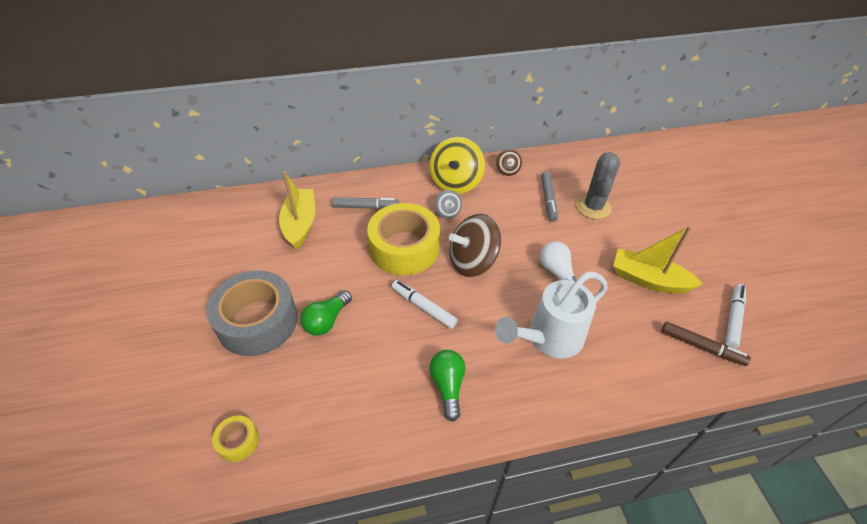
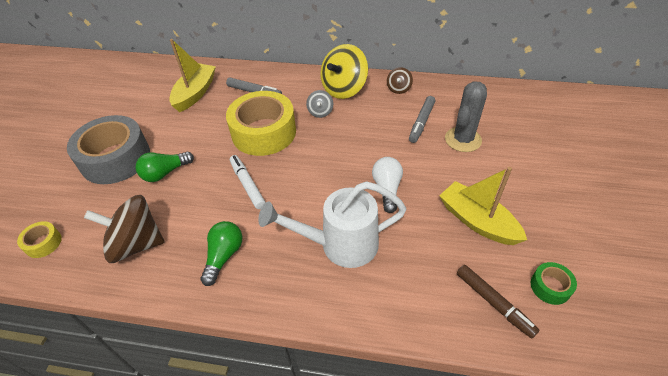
camera: 25 degrees right, 0 degrees up
(472, 261) = (314, 158): brown spinning top -> brown spinning top (136, 244)
(733, 318) = (550, 287): white marker -> green tape

